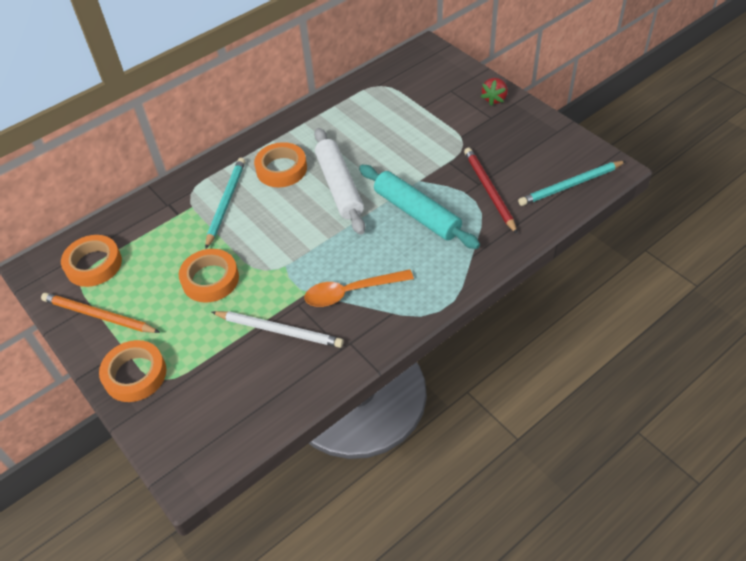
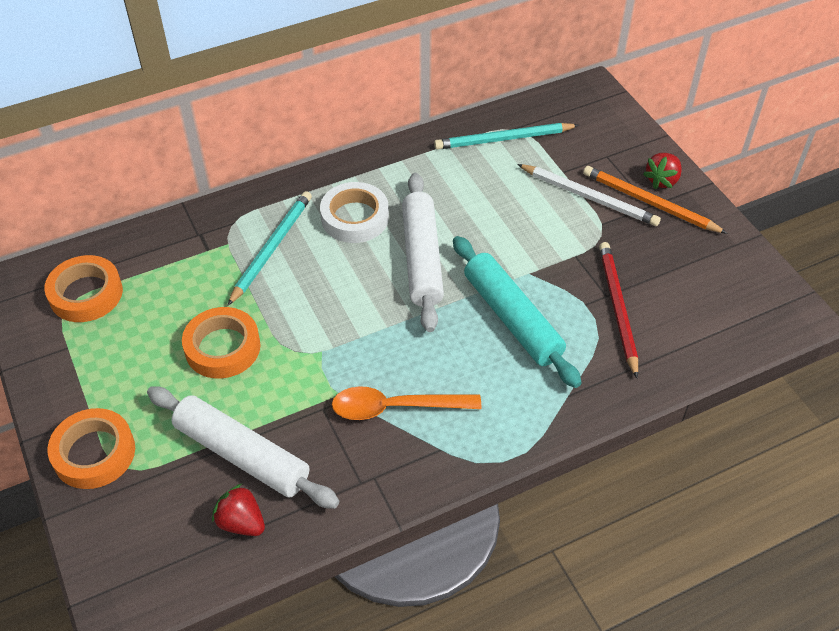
camera: 10 degrees right, 0 degrees up
(98, 316) = (72, 363): orange pencil -> orange pencil (649, 203)
(248, 350) = (242, 455): none -> white rolling pin
(262, 396) = (241, 522): none -> red strawberry
(279, 330) = (289, 438): white pencil -> white pencil (589, 197)
(281, 169) = (355, 218): orange tape -> white tape
(570, 185) = (730, 325): turquoise pencil -> turquoise pencil (503, 139)

